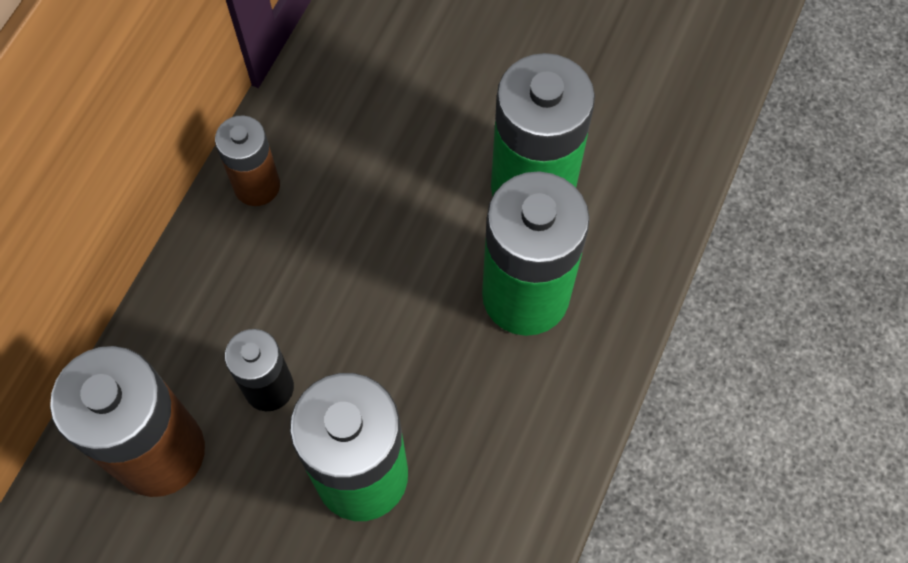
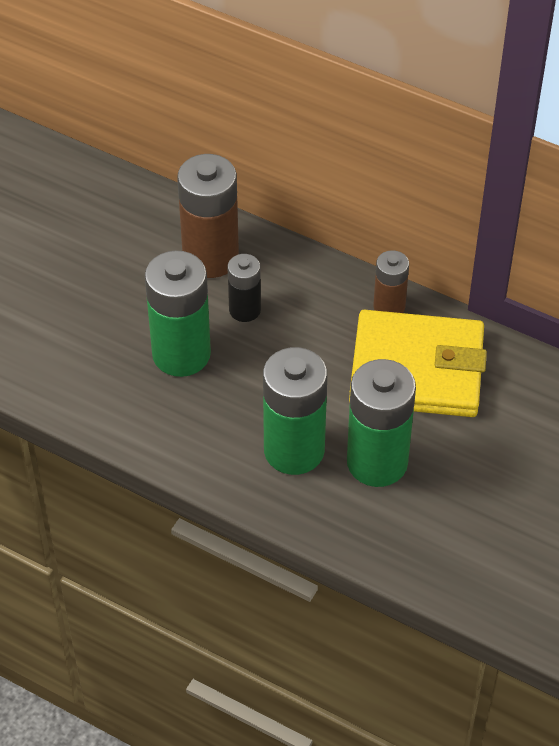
camera: 95 degrees right, 15 degrees down
(370, 146) = (417, 369): none -> yellow wallet

